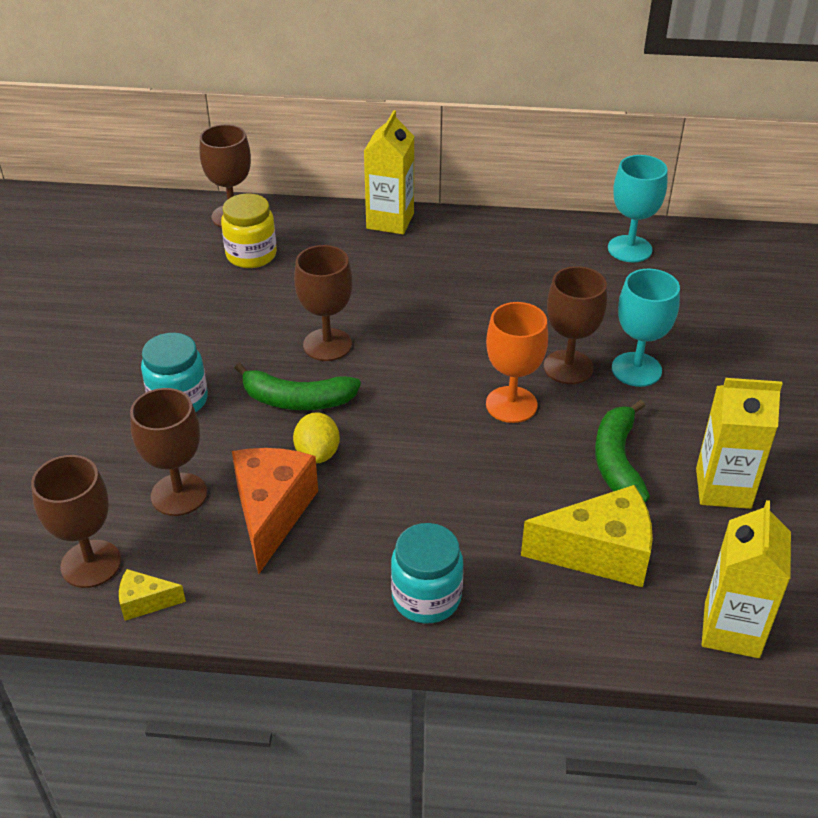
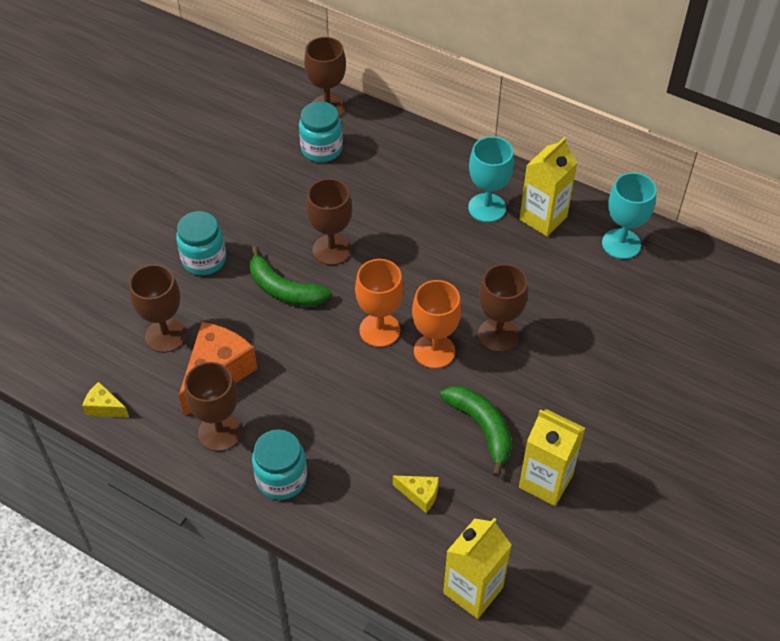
camera: 25 degrees right, 10 degrees up
(91, 564) = (86, 366): brown goblet -> brown goblet (220, 432)
(251, 255) = (321, 149): yellow jar -> turquoise jar
(317, 453) = (273, 339): yellow lemon -> none
(390, 221) = (444, 151): yellow carton -> yellow carton (543, 218)
(436, 404) = (379, 330): none -> orange goblet
(599, 553) = (420, 495): yellow cheese -> yellow cheese, size x0.48
(617, 461) = (482, 428): green banana -> green banana turned 120 degrees clockwise
(636, 369) = (549, 357): turquoise goblet -> turquoise goblet (487, 208)

